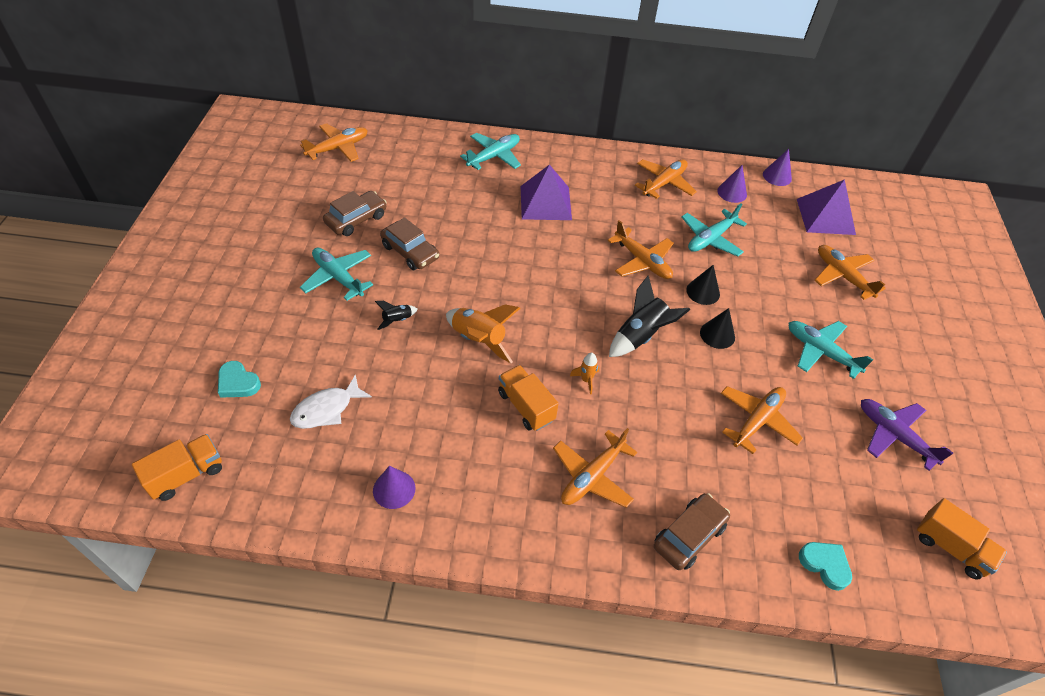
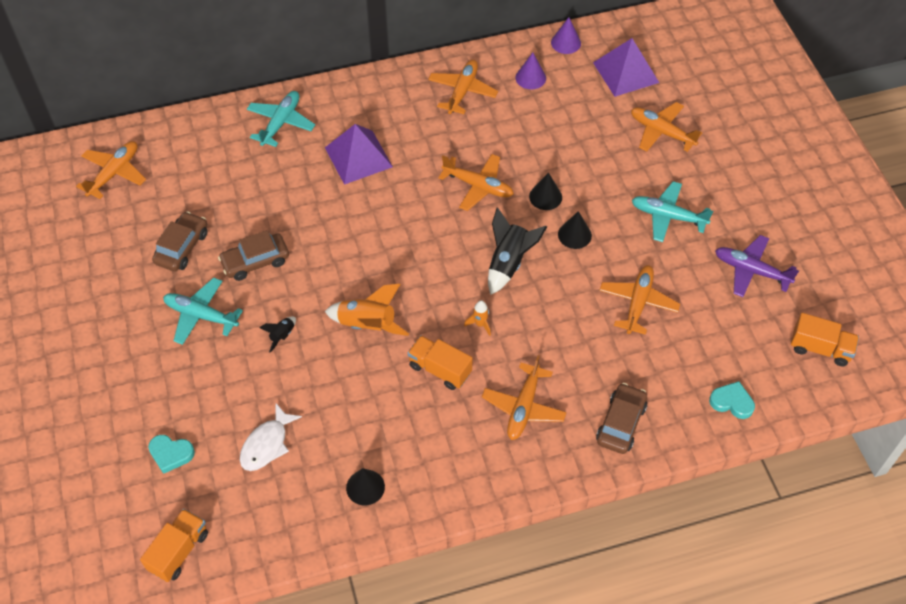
camera: 20 degrees left, 5 degrees up
(394, 489) = (365, 487): purple cone -> black cone
(410, 252) = (255, 261): brown car -> brown car turned 135 degrees clockwise
(710, 239) = (530, 138): turquoise plane -> none

